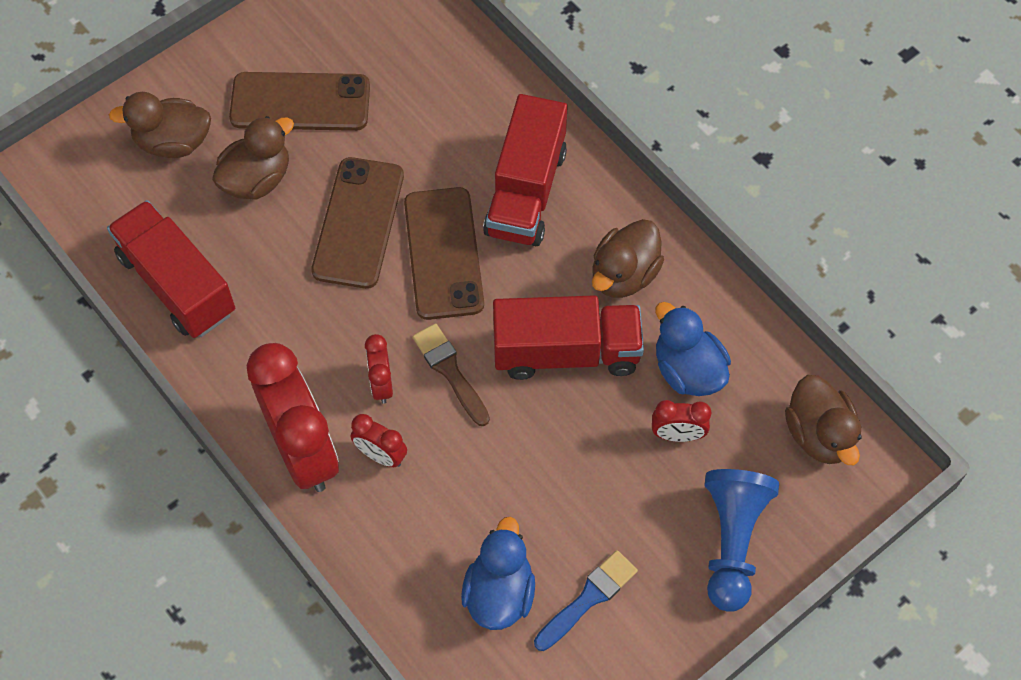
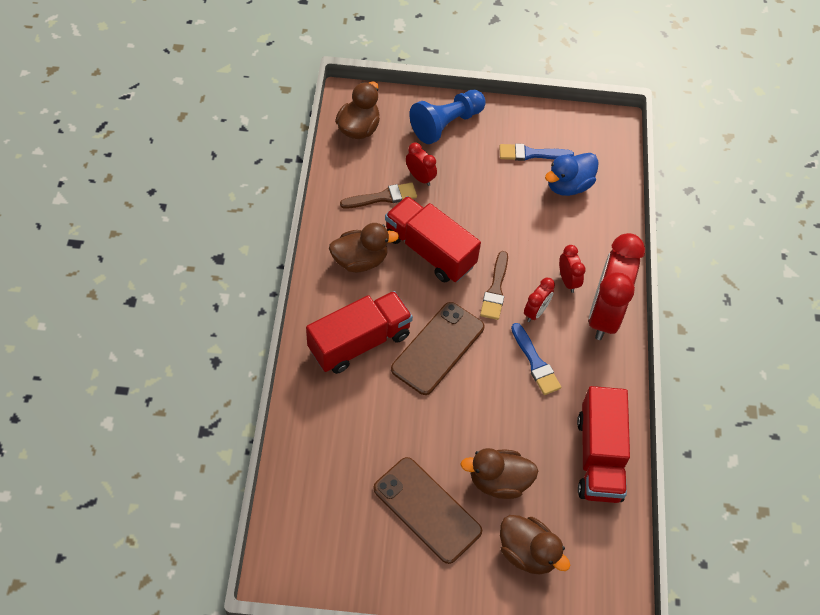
camera: 140 degrees left, 5 degrees down
(328, 326) = (535, 363): none -> blue brush
(358, 223) = (466, 404): brown phone -> none
(688, 370) = (383, 197): blue duck -> brown brush

